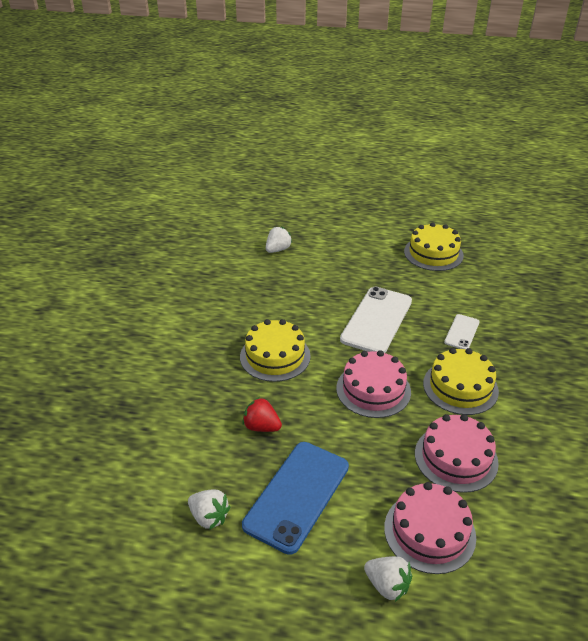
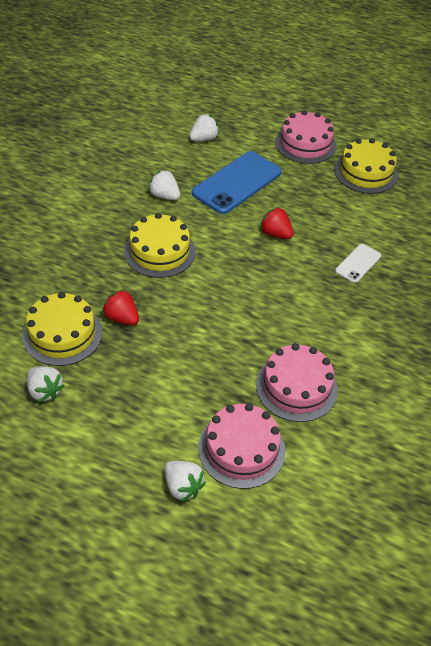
camera: 10 degrees right, 10 degrees up
(260, 305) = (164, 196): none -> white strawberry
(297, 495) = (131, 389): blue phone -> blue phone (237, 183)
(373, 389) = (243, 304): pink cake -> pink cake (305, 144)
(376, 320) = (275, 234): white phone -> red strawberry
(460, 387) = (331, 319): yellow cake -> yellow cake (62, 334)

